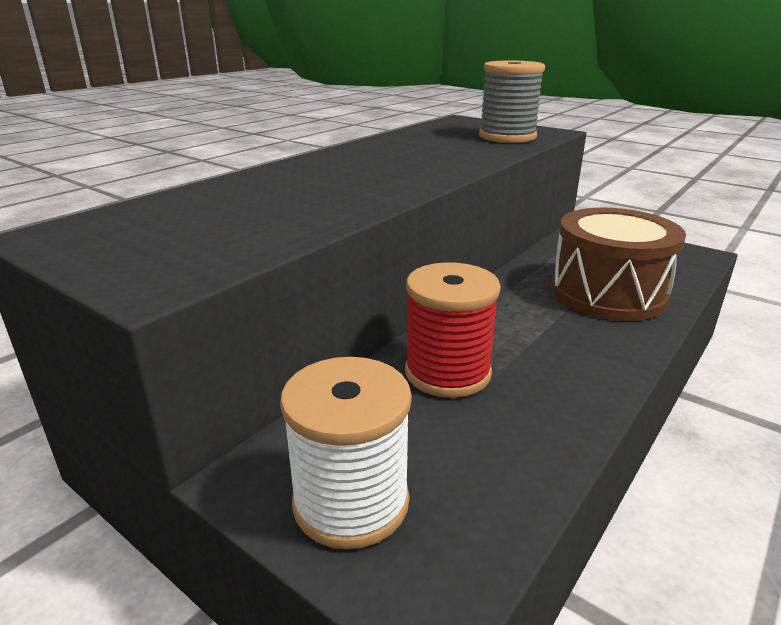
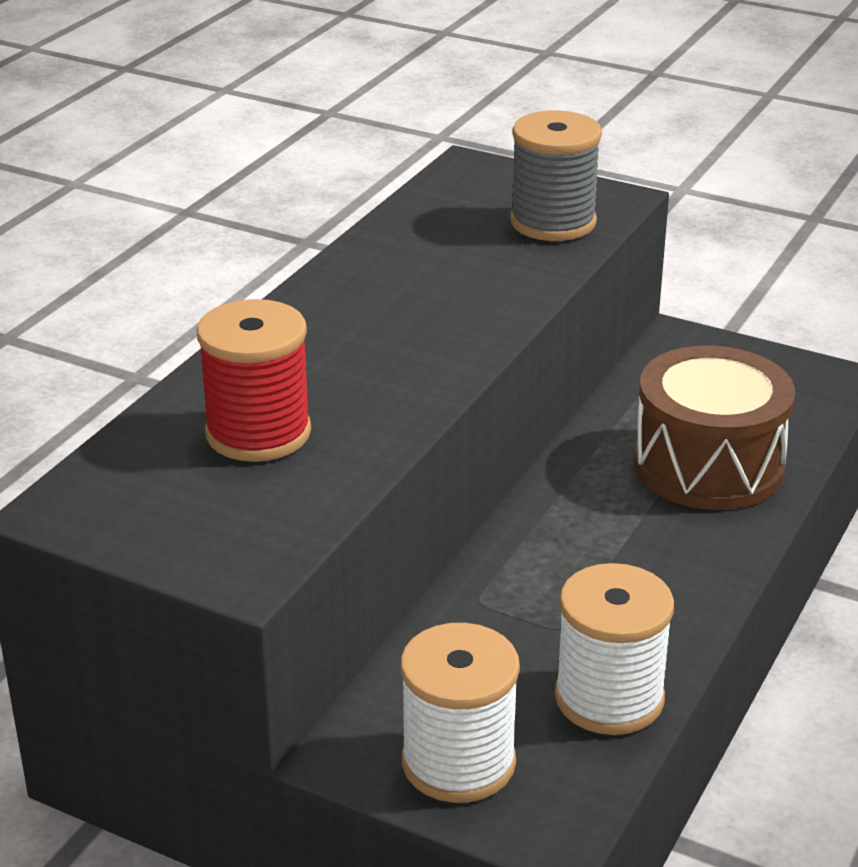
camera: 10 degrees left, 5 degrees up
(447, 372) = (522, 609): red spool -> red spool (258, 433)
(513, 456) = (609, 698): none -> white spool

